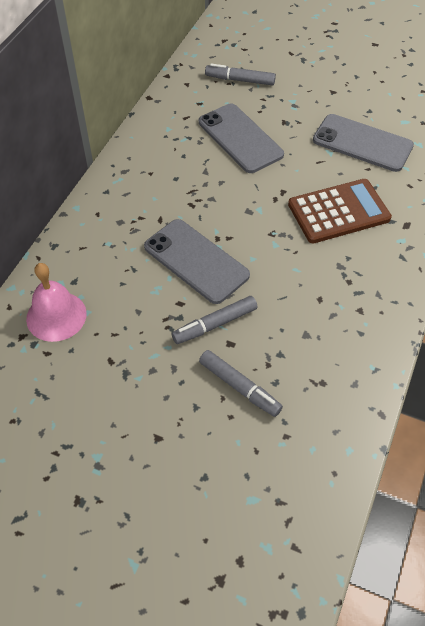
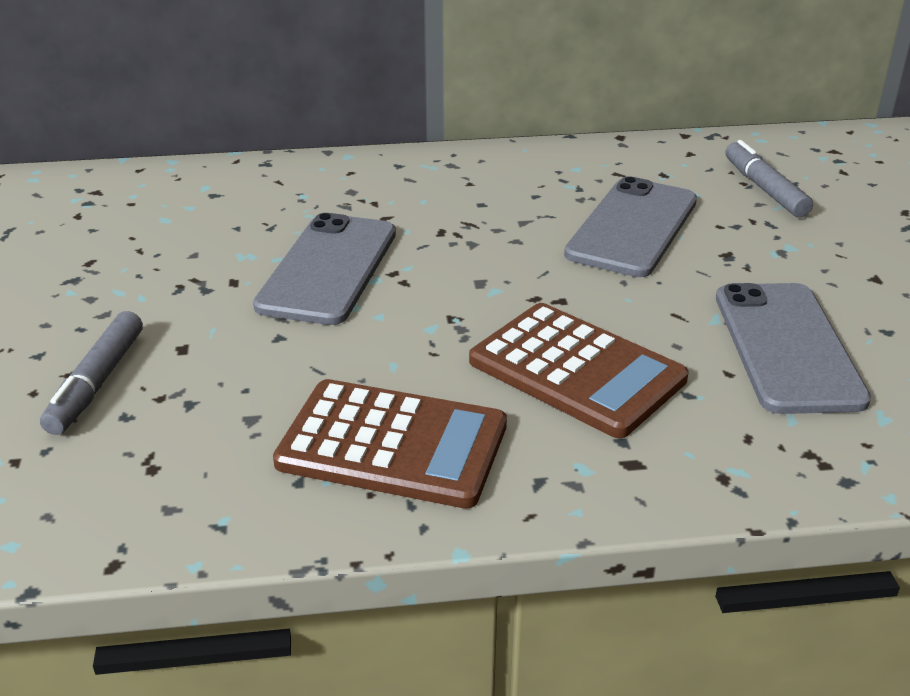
camera: 60 degrees right, 20 degrees down
(56, 316) = (144, 202): pink bell -> none
(215, 324) = (211, 323): grey marker -> none
(354, 292) = (392, 445): none -> brown calculator

